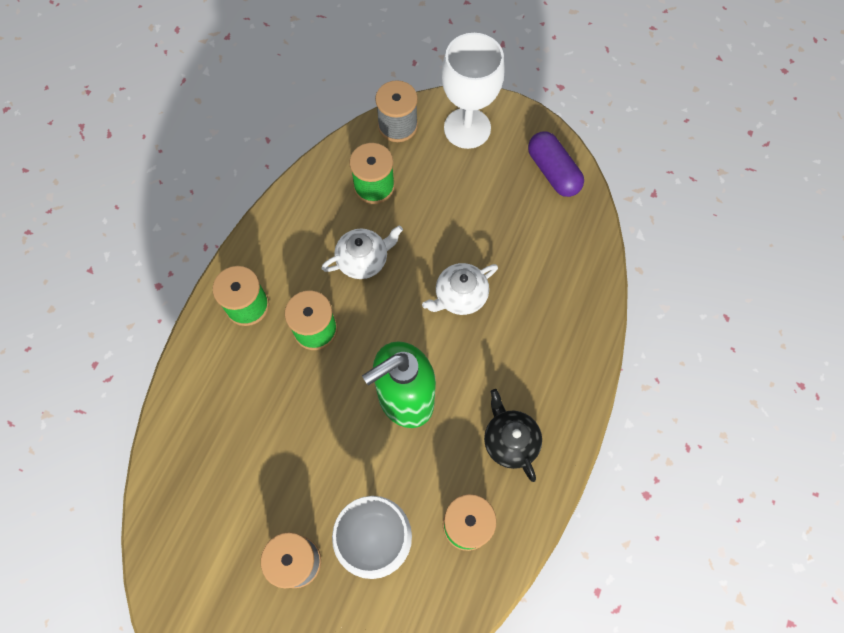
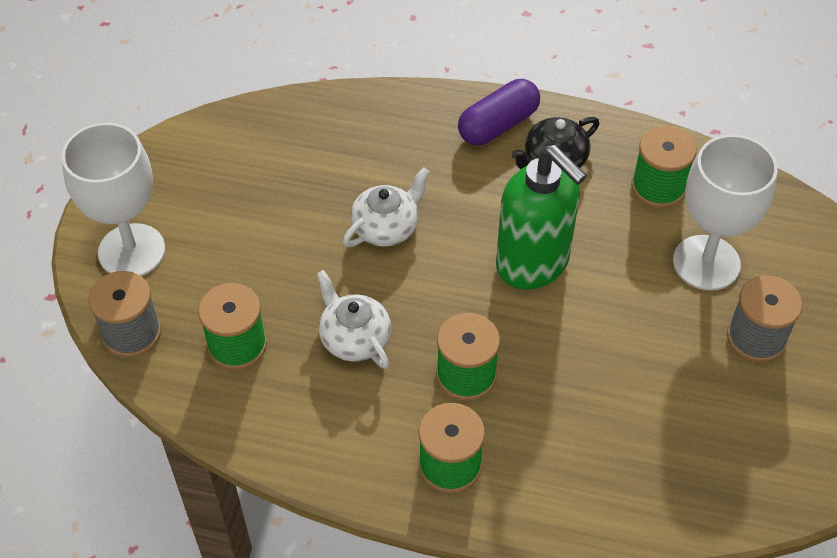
camera: 100 degrees left, 15 degrees down
(460, 296) = (386, 227): white teapot -> white teapot turned 90 degrees counterclockwise
(553, 172) = (194, 154): purple capsule -> purple capsule (498, 125)

